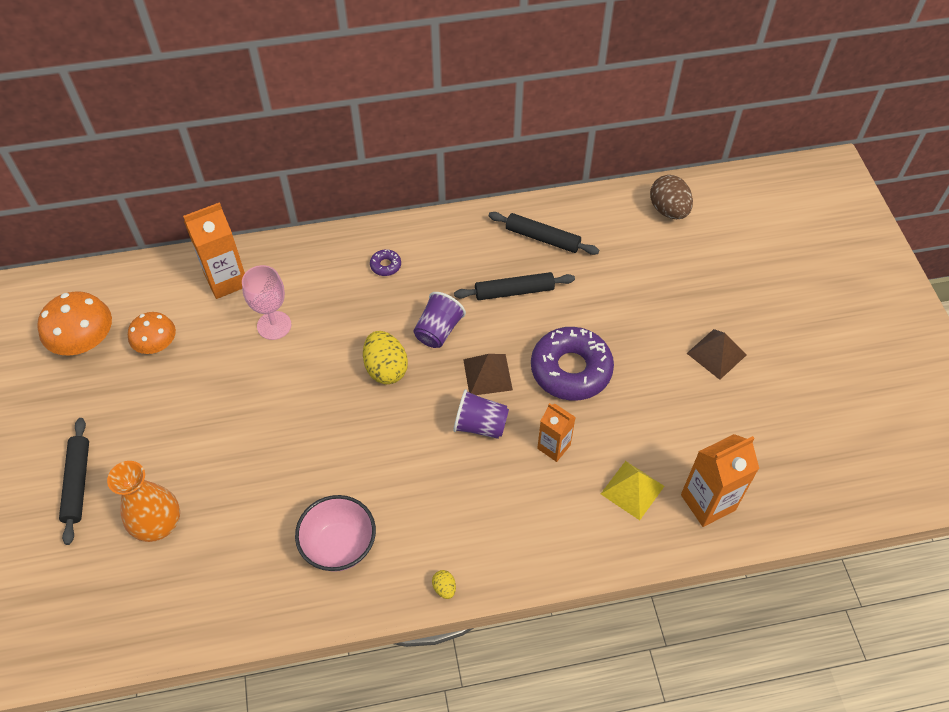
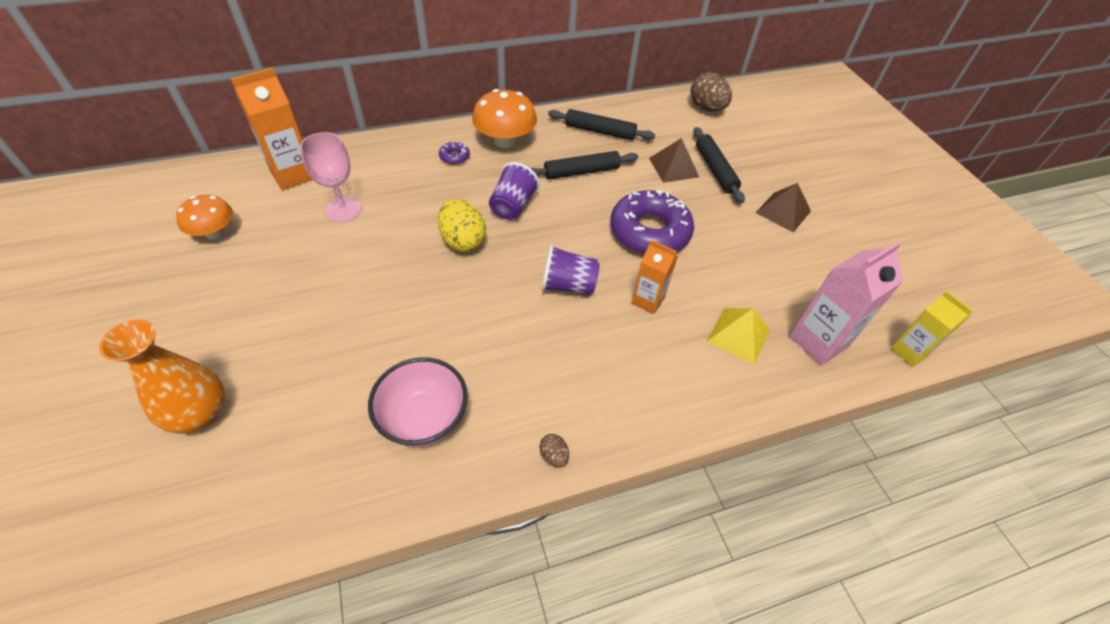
camera: 10 degrees left, 5 degrees down
(77, 483) = (102, 375): black rolling pin -> black rolling pin (715, 169)
(85, 341) = (133, 233): orange mushroom -> orange mushroom (505, 141)
(444, 588) = (554, 456): yellow egg -> brown egg
(487, 374) = (568, 240): brown pyramid -> brown pyramid (673, 167)
(707, 502) = (818, 341): orange carton -> pink carton
(793, 520) = (909, 351): none -> yellow carton

